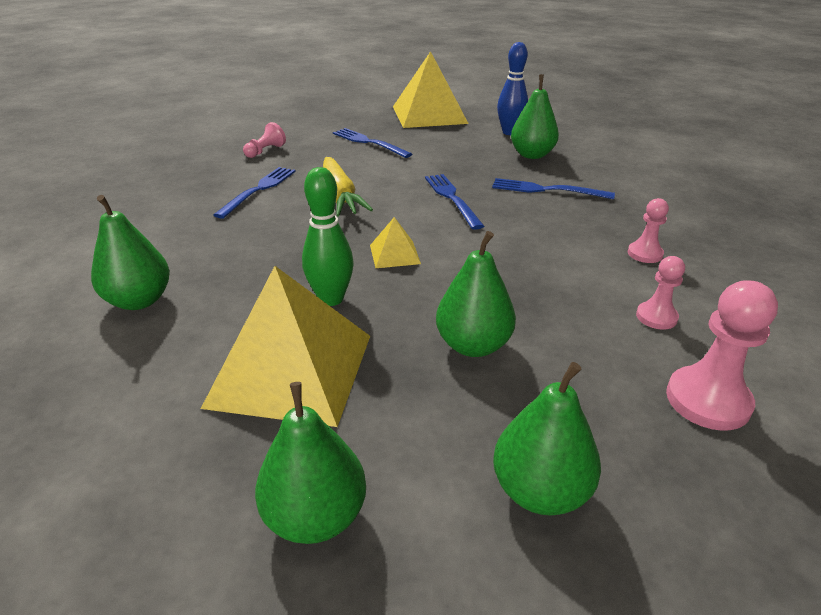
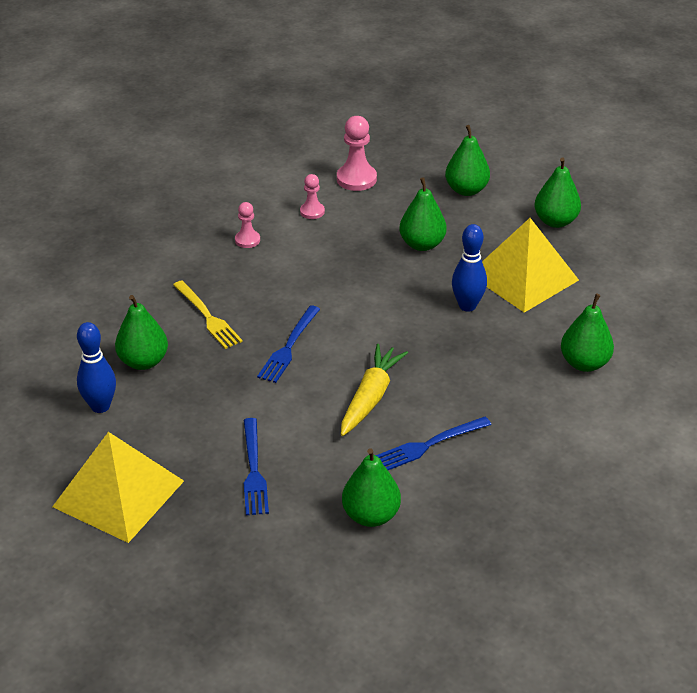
camera: 140 degrees left, 5 degrees up
(265, 151) = (371, 515): pink pawn -> green pear
(331, 299) = (467, 306): green bowling pin -> blue bowling pin
(394, 254) = (395, 318): yellow pyramid -> none
(546, 190) = (207, 317): blue fork -> yellow fork

